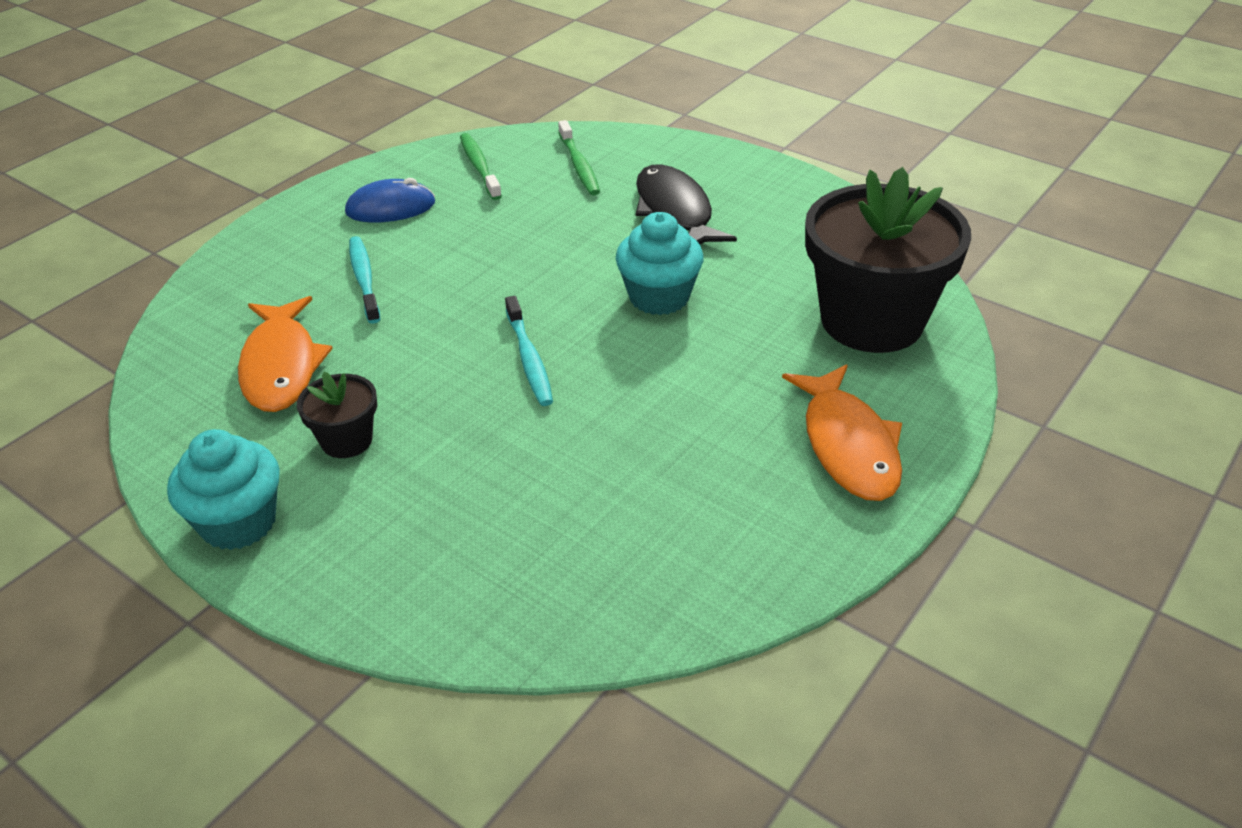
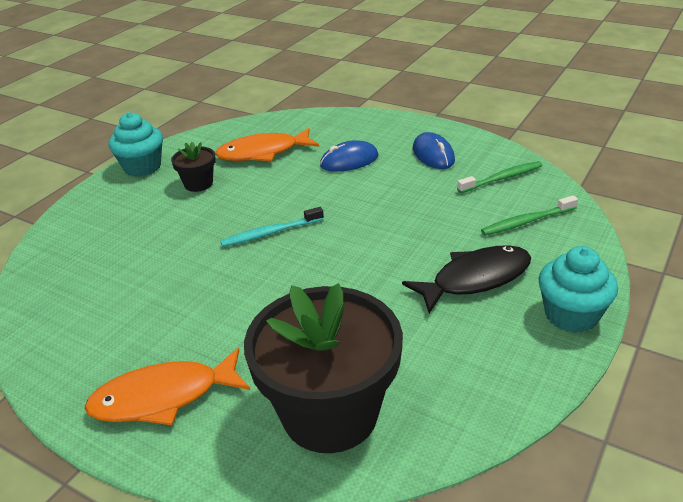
camera: 85 degrees right, 5 degrees down
(364, 279) = (349, 161): turquoise toothbrush -> blue mouse
(659, 297) = (348, 282): turquoise cupcake -> turquoise cupcake (571, 315)

